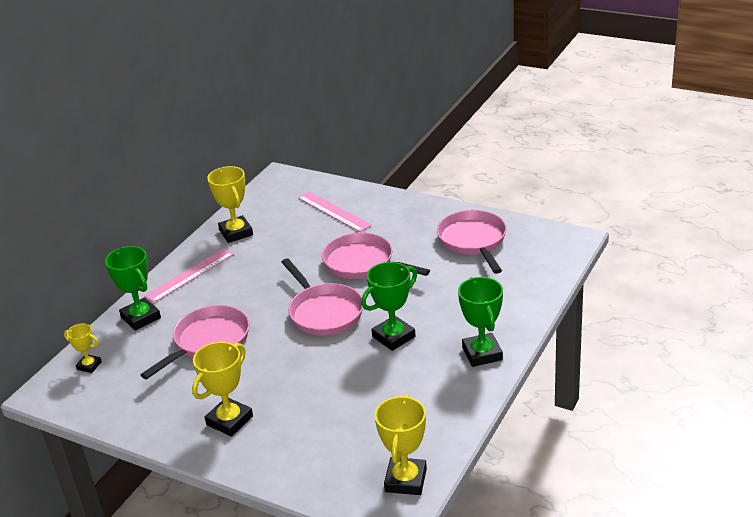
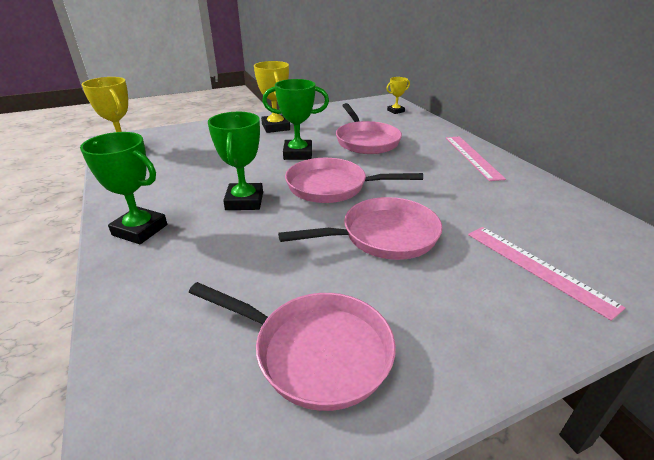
camera: 125 degrees right, 0 degrees up
(141, 317) = (430, 131): green trophy -> green trophy (298, 154)
(236, 233) = (535, 194): yellow trophy -> none
(334, 211) = (537, 268): pink ruler -> pink ruler turned 60 degrees clockwise

